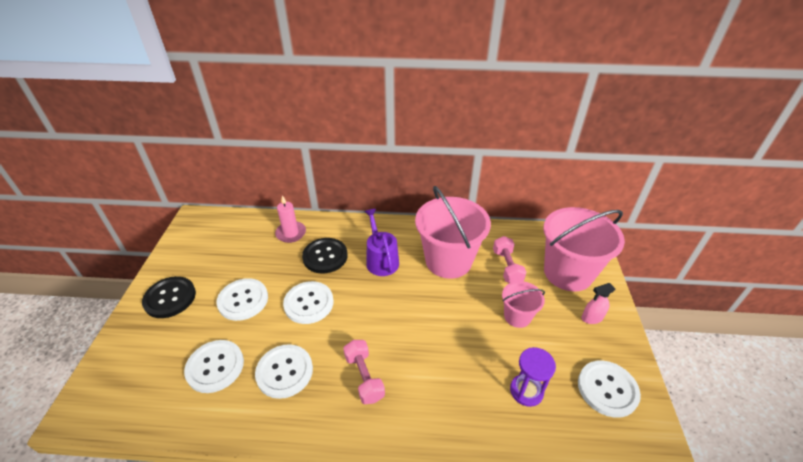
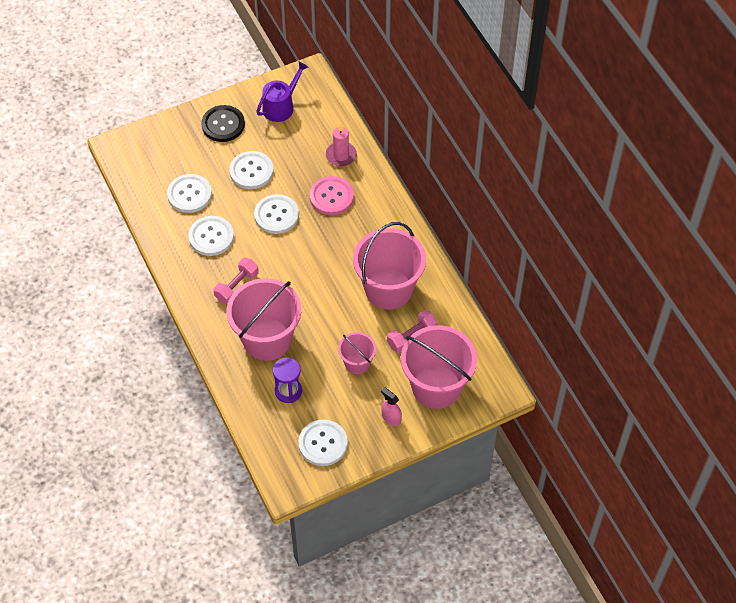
camera: 60 degrees right, 15 degrees up
(325, 256) = (331, 196): black button -> pink button
(381, 260) = (355, 239): purple watering can -> purple watering can (281, 106)
(449, 380) = (267, 339): none -> pink bucket

